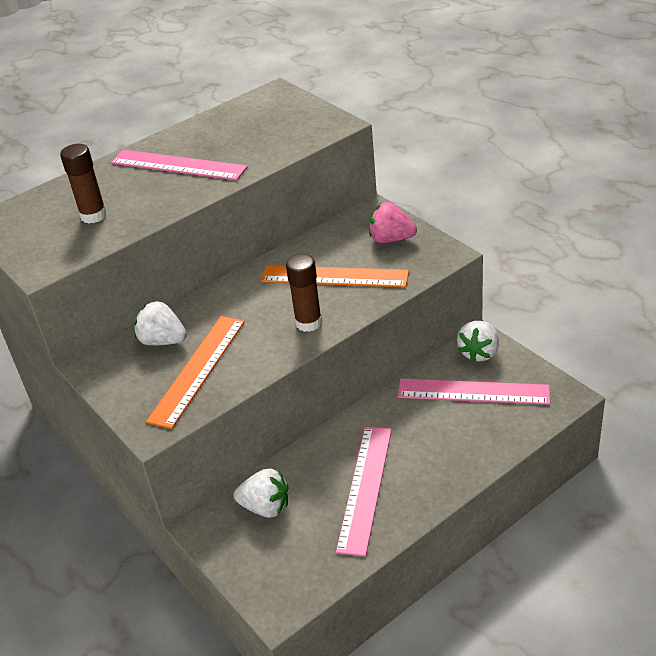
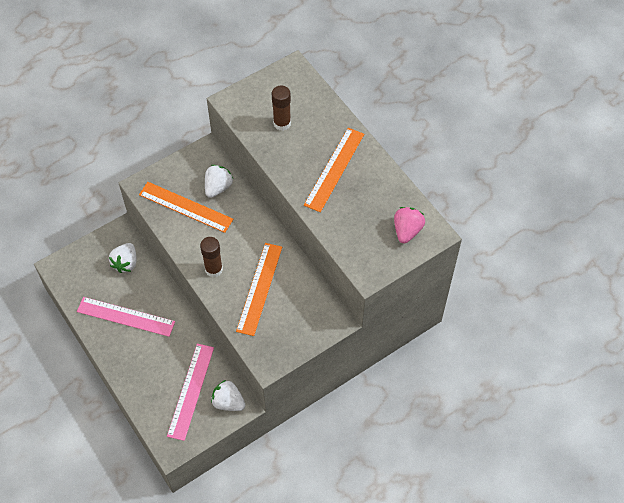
camera: 90 degrees right, 20 degrees up
(178, 165) = (334, 169): pink ruler -> orange ruler
(391, 239) = (295, 329): pink strawberry -> pink strawberry (407, 230)

